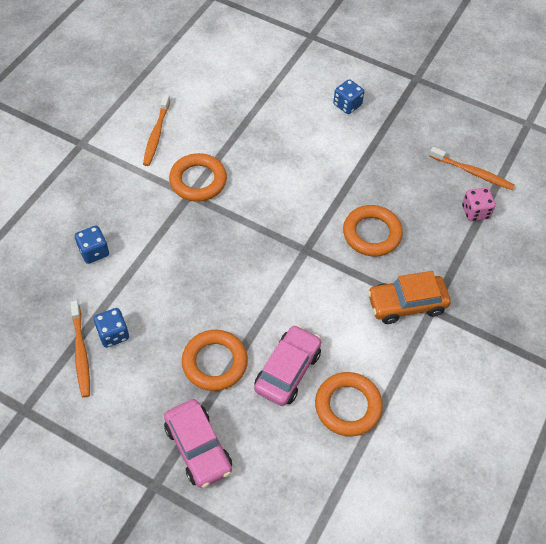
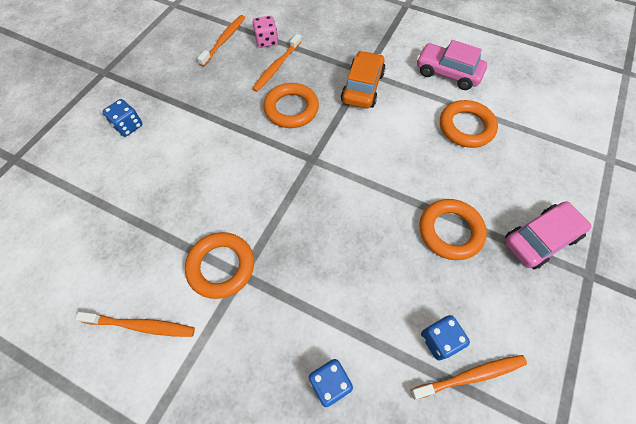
camera: 90 degrees left, 5 degrees up
(287, 370) = (444, 170): pink car -> pink car (447, 73)
(406, 304) = (362, 87): orange car -> orange car turned 150 degrees counterclockwise
(433, 221) = (276, 67): none -> orange toothbrush

